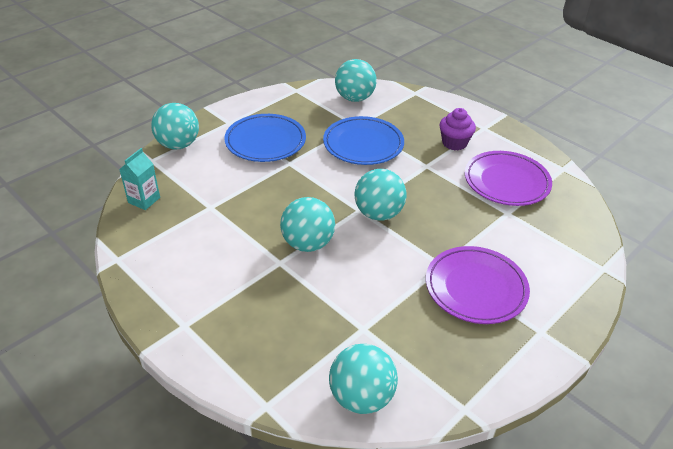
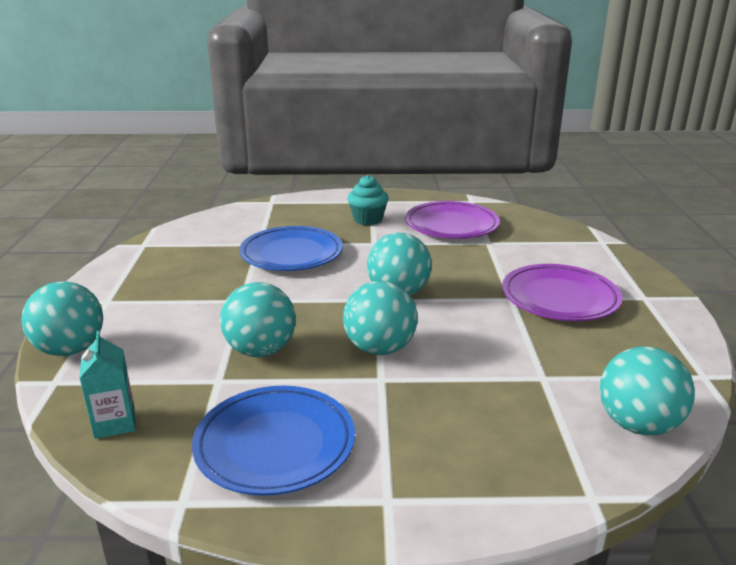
camera: 45 degrees left, 15 degrees down
(265, 141) = (183, 296): blue plate -> blue plate (275, 444)
(354, 98) = (220, 226): turquoise ball -> turquoise ball (260, 350)
(454, 143) = (368, 219): purple cupcake -> turquoise cupcake

